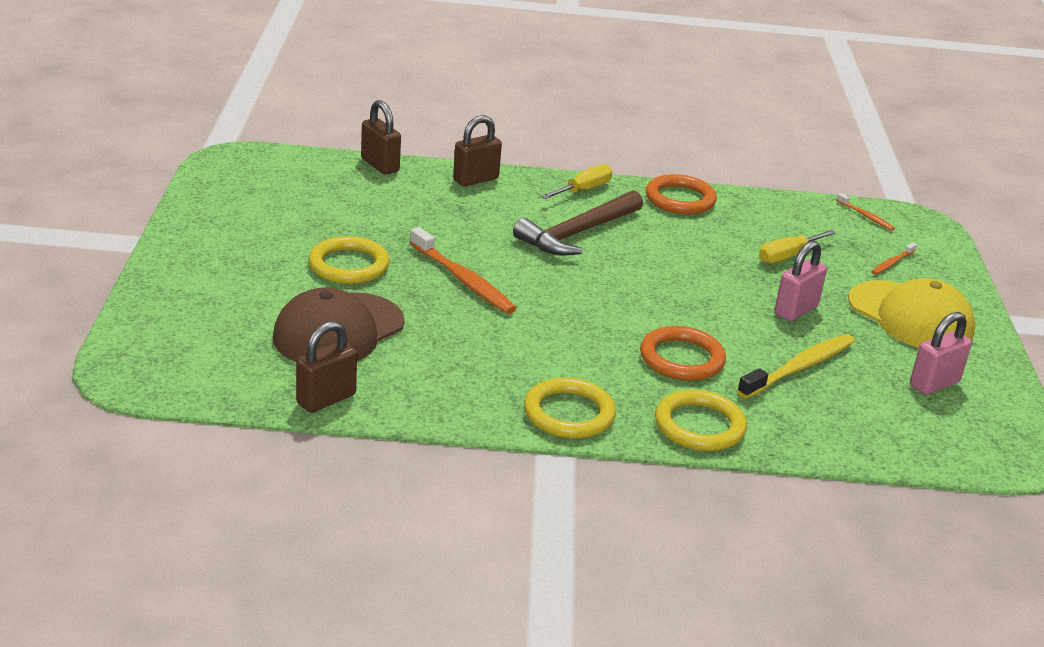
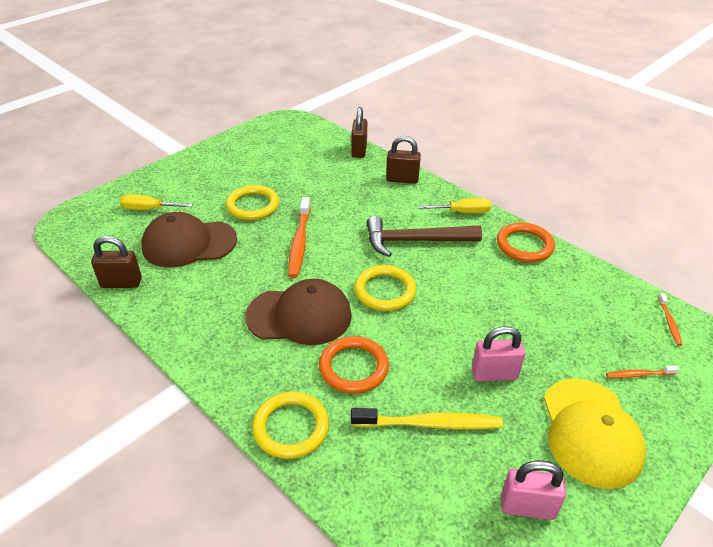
camera: 45 degrees right, 10 degrees up
(569, 342) = (299, 316): none -> brown cap
(569, 413) = (225, 367): yellow ring -> yellow ring (385, 291)
(787, 256) = (550, 326): yellow screwdriver -> yellow screwdriver (149, 209)

